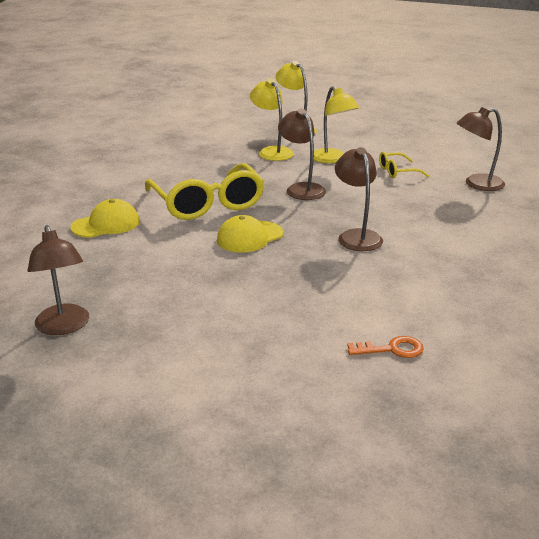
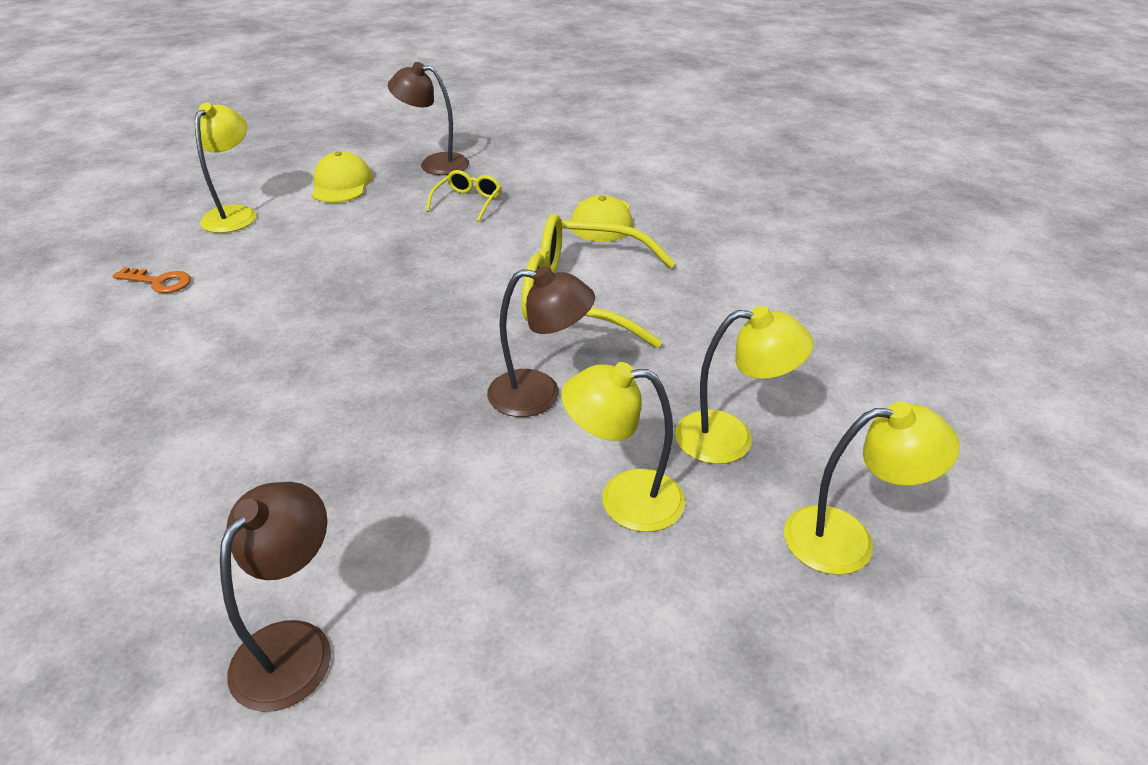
camera: 125 degrees right, 10 degrees up
(249, 237) = (456, 292): yellow cap -> yellow cap (341, 184)
(267, 382) = (235, 214): none -> yellow lamp
(356, 236) = (347, 370): brown lamp -> none
(392, 349) = (159, 282): orange key -> orange key turned 105 degrees counterclockwise
(397, 172) = (479, 557): yellow glasses -> yellow glasses (468, 202)

